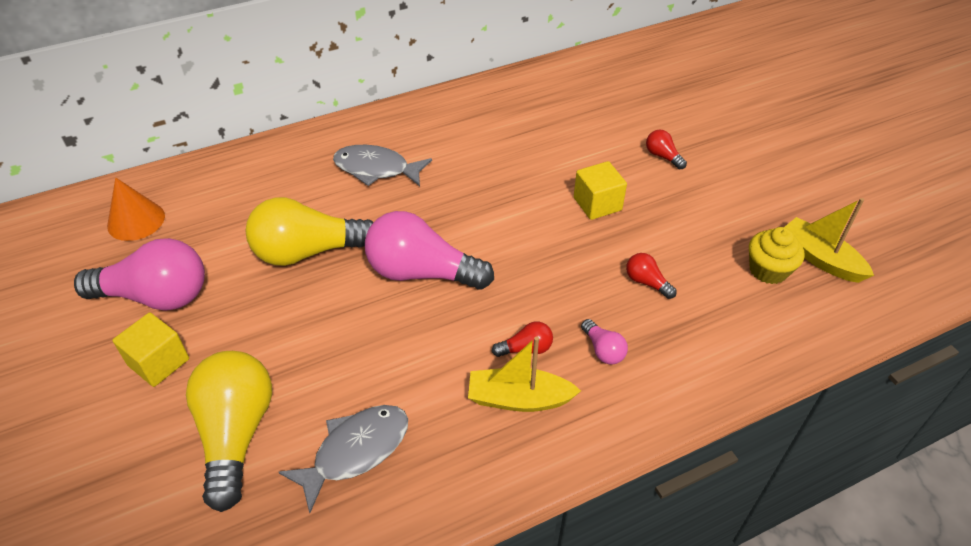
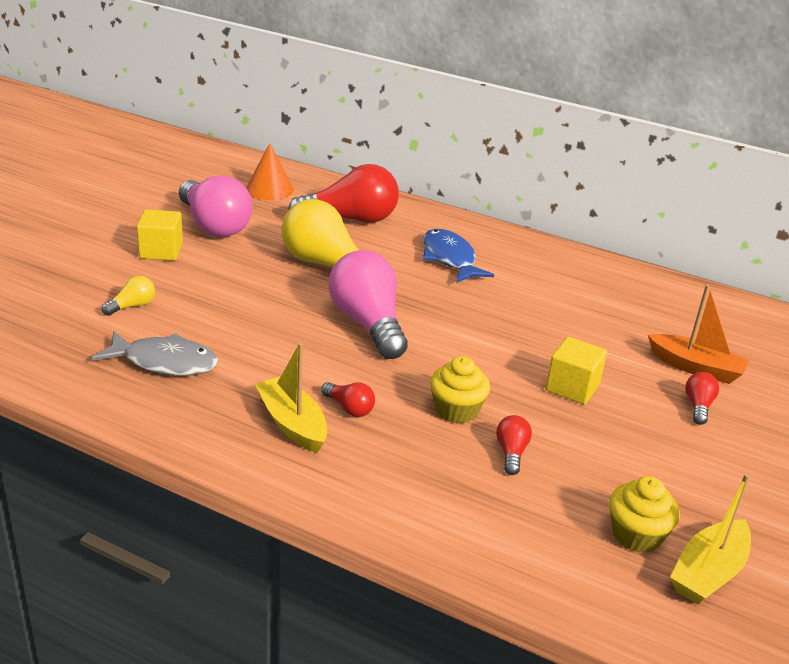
camera: 50 degrees right, 15 degrees down
(236, 434) = (132, 306): yellow light bulb -> yellow light bulb, size x0.44
(252, 195) = (350, 219): none -> red light bulb
(376, 169) = (450, 258): grey fish -> blue fish
(576, 284) = (456, 410): none -> yellow cupcake
(603, 350) = (397, 453): pink light bulb -> none
(622, 130) = (696, 368): none -> orange boat
(820, 258) = (708, 573): yellow boat -> yellow boat turned 150 degrees counterclockwise

